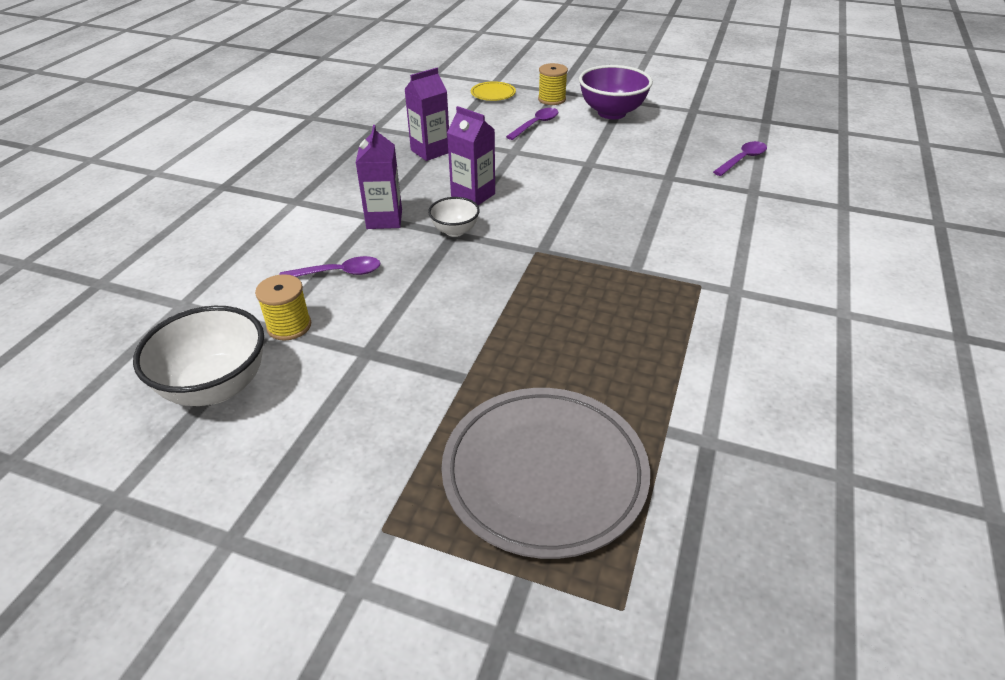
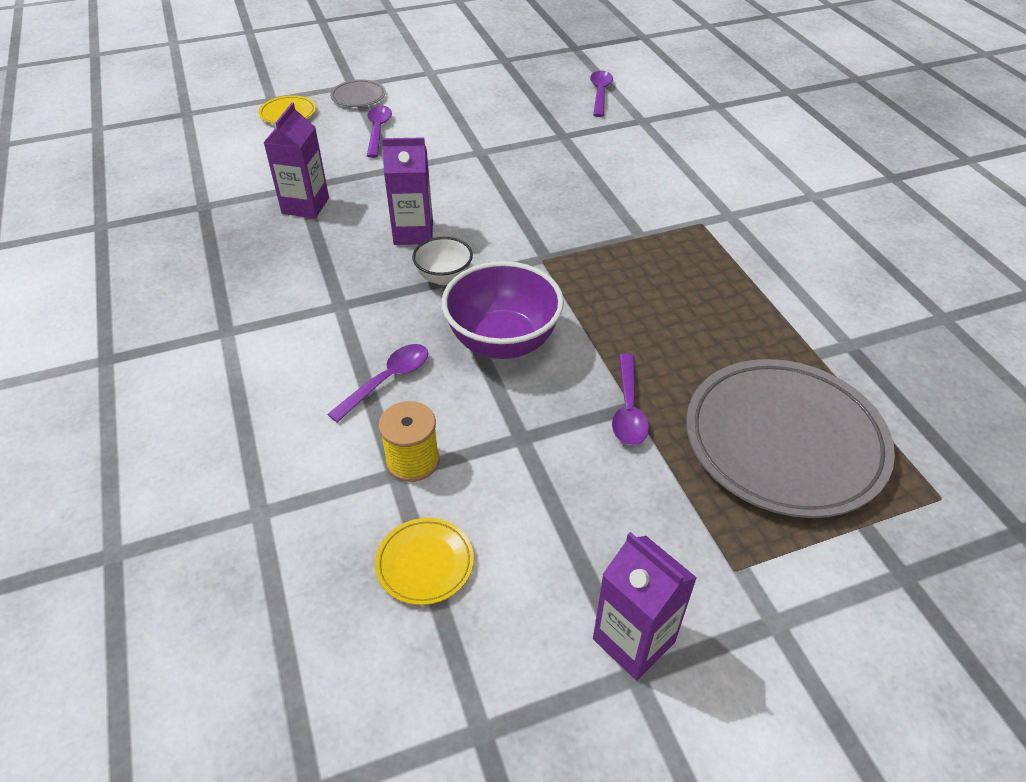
camera: 40 degrees left, 5 degrees up
(216, 387) = (425, 563): white bowl -> yellow plate
(384, 219) = (357, 301): purple carton -> purple carton (633, 640)
(460, 378) = (628, 409): none -> purple spoon
(551, 99) = (358, 97): yellow spool -> grey plate
(611, 113) = (435, 90): purple bowl -> purple bowl (503, 342)

